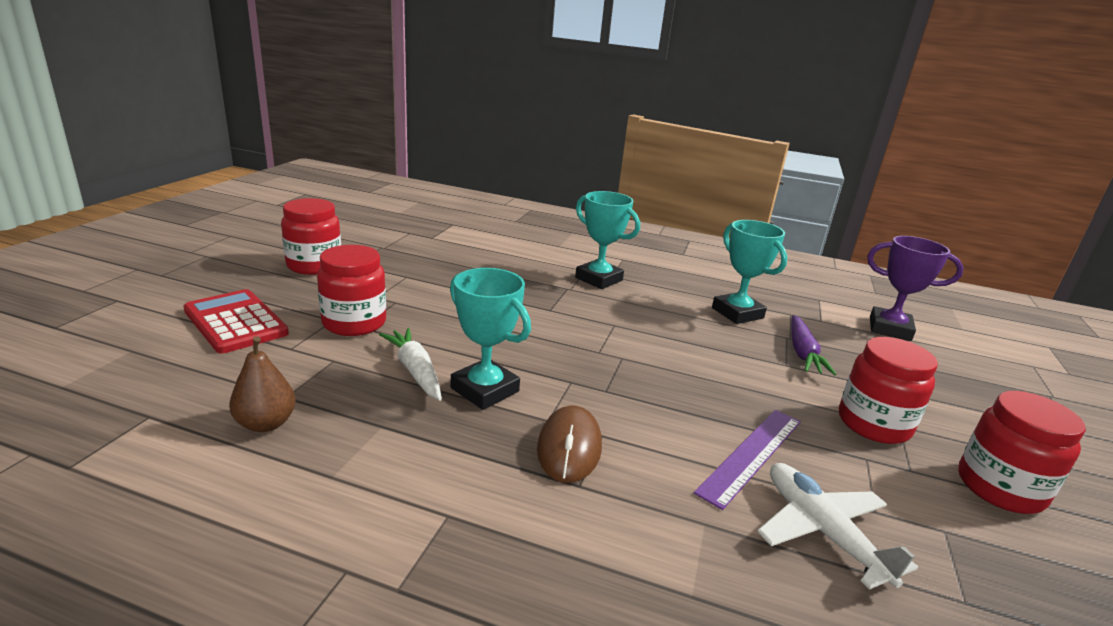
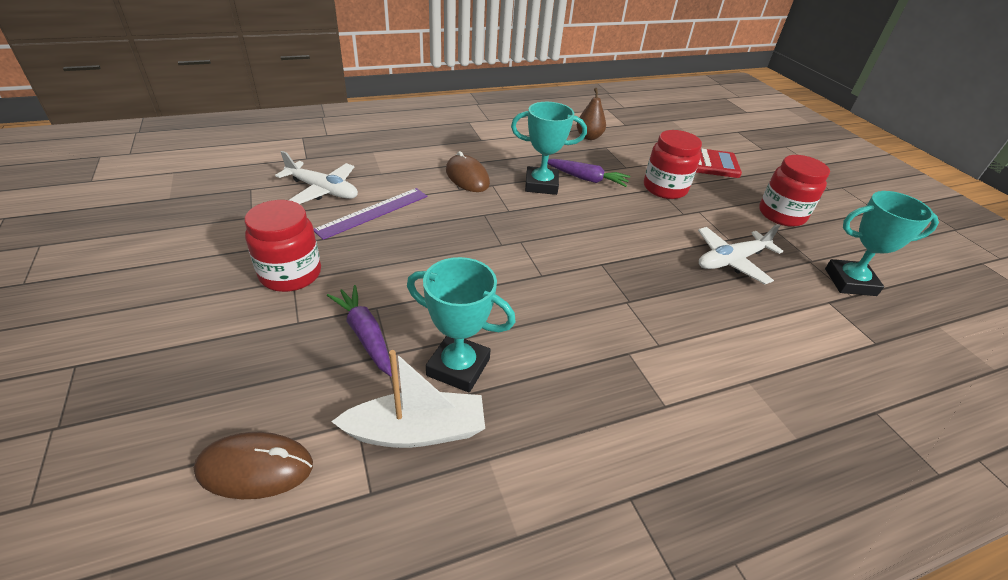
camera: 140 degrees right, 15 degrees up
(415, 371) = (586, 179): white carrot -> purple carrot
(441, 269) = (731, 261): none -> white plane
(599, 279) = (629, 336): turquoise trophy -> turquoise trophy (850, 282)
(751, 455) = (373, 212): purple ruler -> purple ruler turned 45 degrees clockwise
(783, 304) = (416, 431): none -> white boat
(889, 328) = (255, 468): purple trophy -> brown mouse
(999, 488) = (199, 260): red jar -> none

